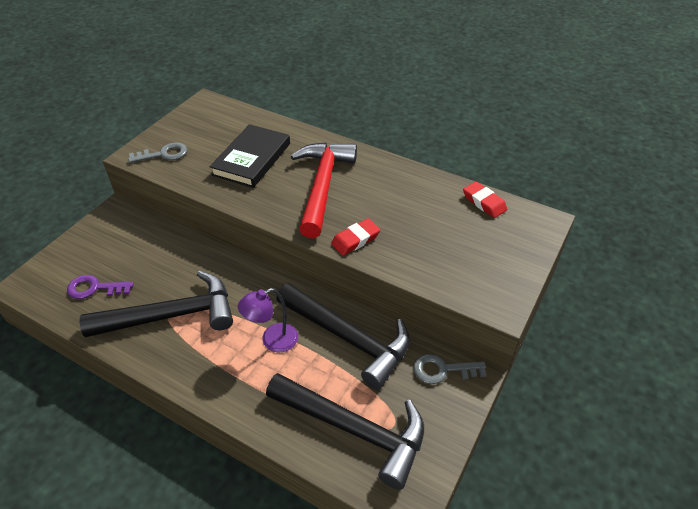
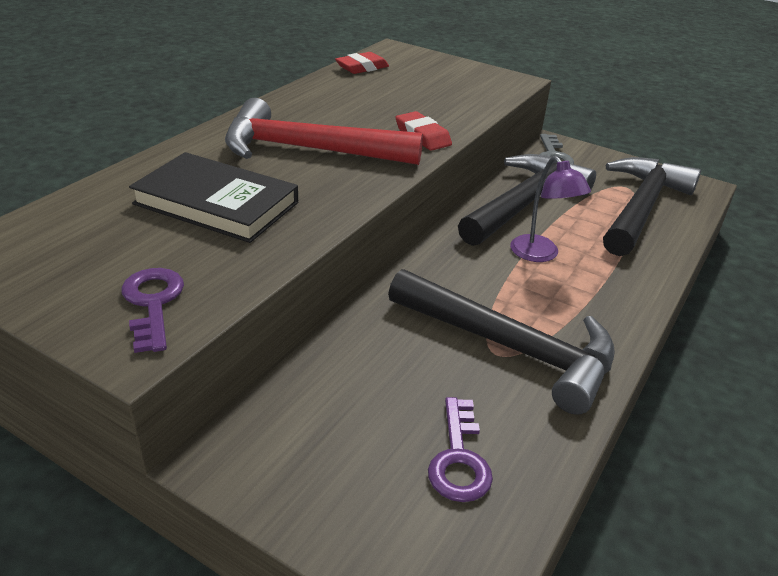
camera: 90 degrees left, 10 degrees down
(164, 154) = (153, 303): grey key -> purple key
(172, 315) = (511, 348): black hammer -> black hammer turned 135 degrees clockwise

